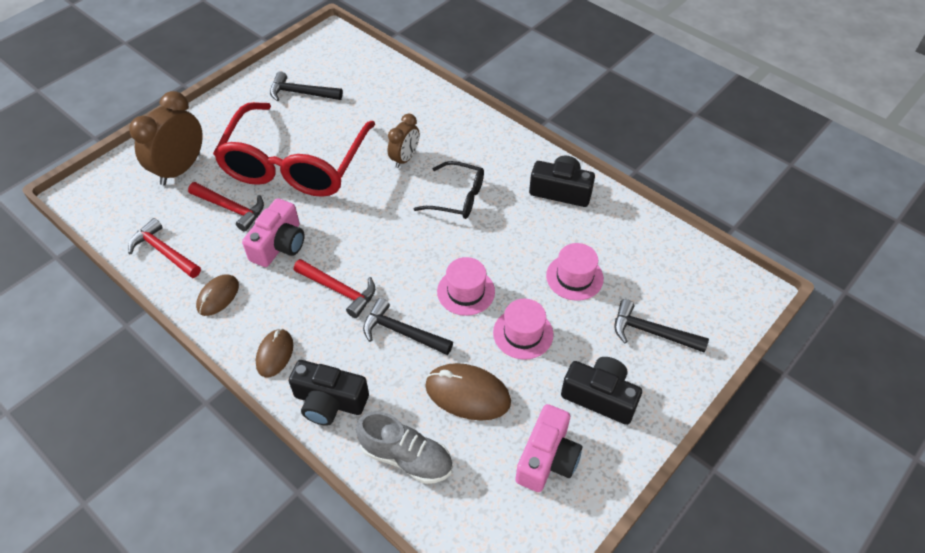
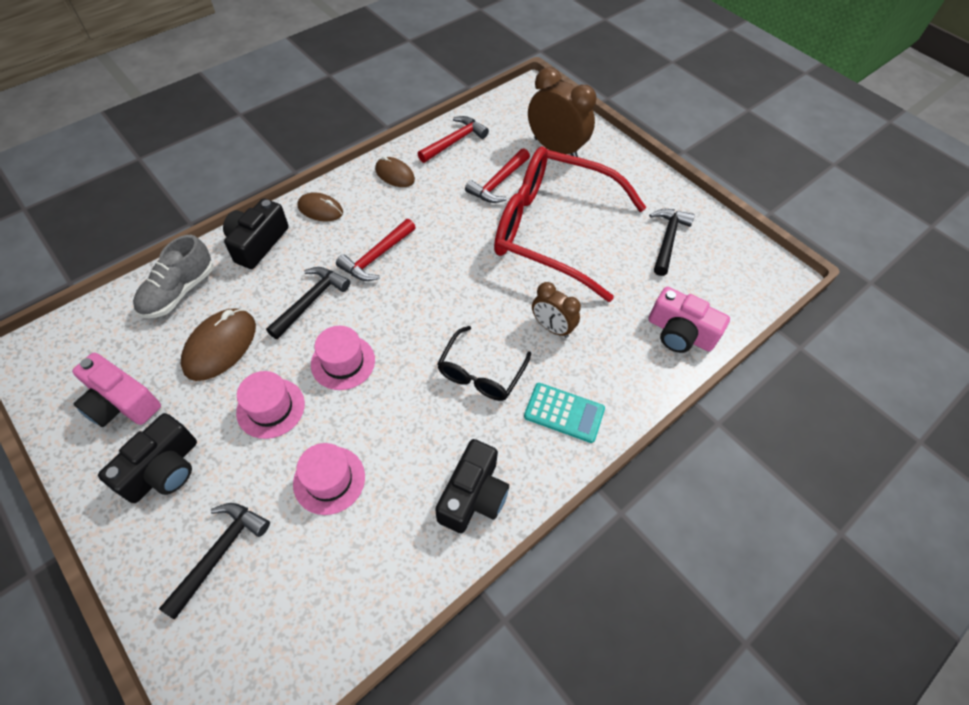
camera: 95 degrees right, 5 degrees up
(279, 244) = (445, 215): pink camera -> pink camera (680, 333)
(482, 147) = (564, 413): none -> turquoise calculator

